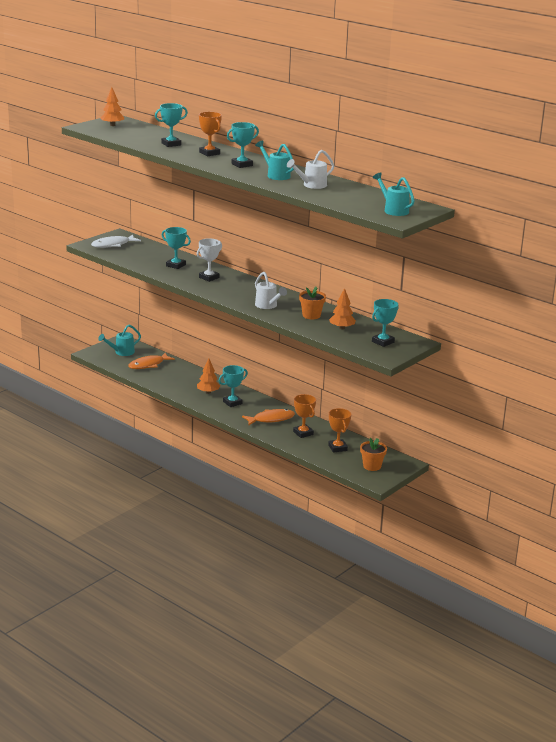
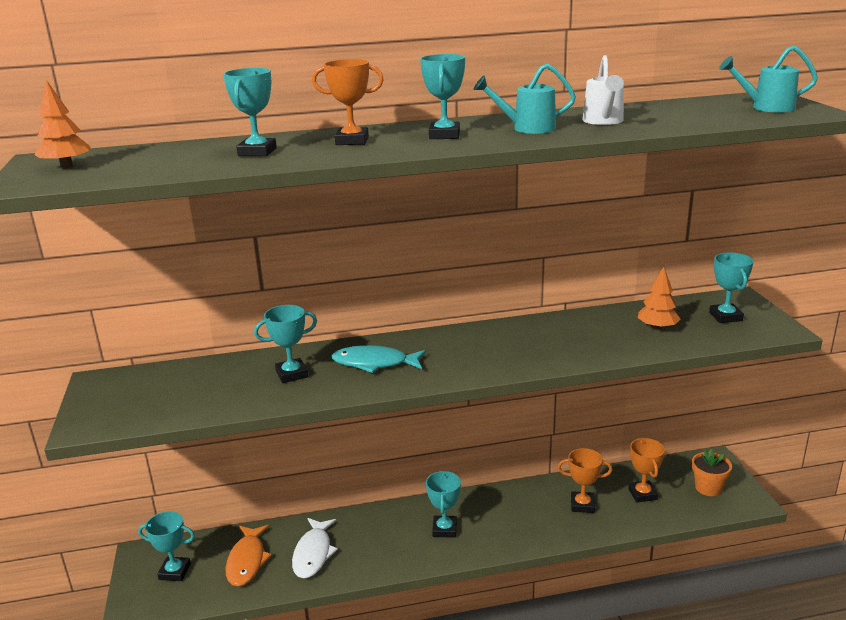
camera: 50 degrees left, 0 degrees up
(113, 245) = (127, 401): white fish -> white fish (313, 553)
(121, 352) = (175, 572): turquoise watering can -> turquoise trophy
(208, 392) = (392, 538): orange tree -> none
(209, 277) = (374, 363): white trophy -> turquoise fish
(268, 306) = (531, 353): white watering can -> none
(271, 419) = (522, 515): orange fish -> none
(311, 315) = (596, 334): orange flower pot -> none
(337, 448) = (642, 494): orange trophy -> orange trophy turned 60 degrees clockwise

